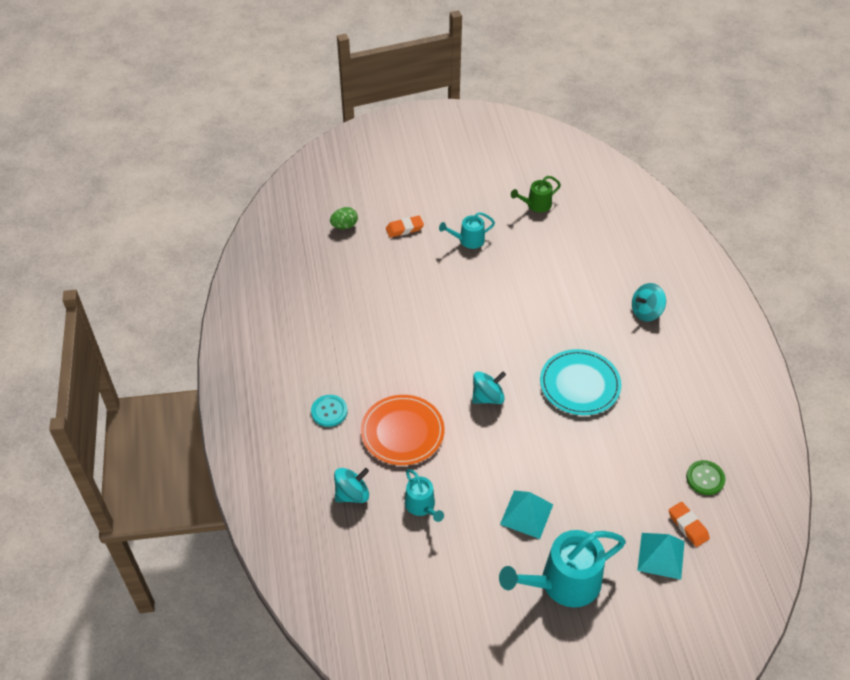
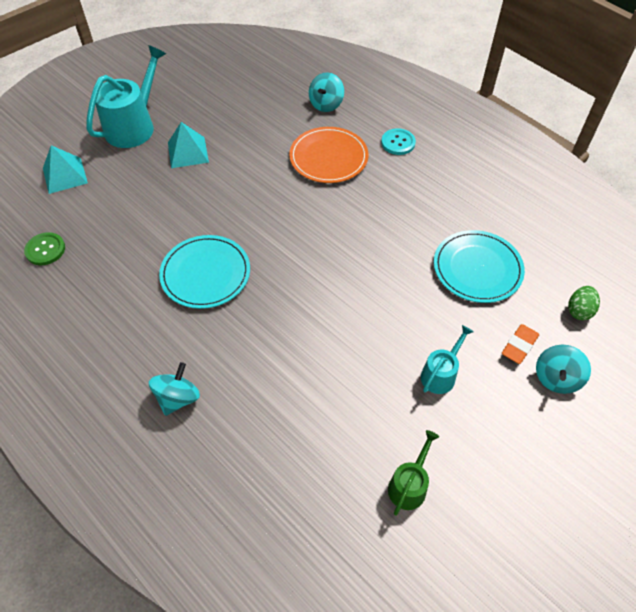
camera: 145 degrees right, 5 degrees up
(379, 282) = (477, 268): none -> turquoise plate
(422, 506) = (270, 121): turquoise watering can -> none
(487, 397) = (282, 218): turquoise spinning top -> turquoise spinning top (556, 378)
(688, 526) = (49, 205): orange eraser -> none

